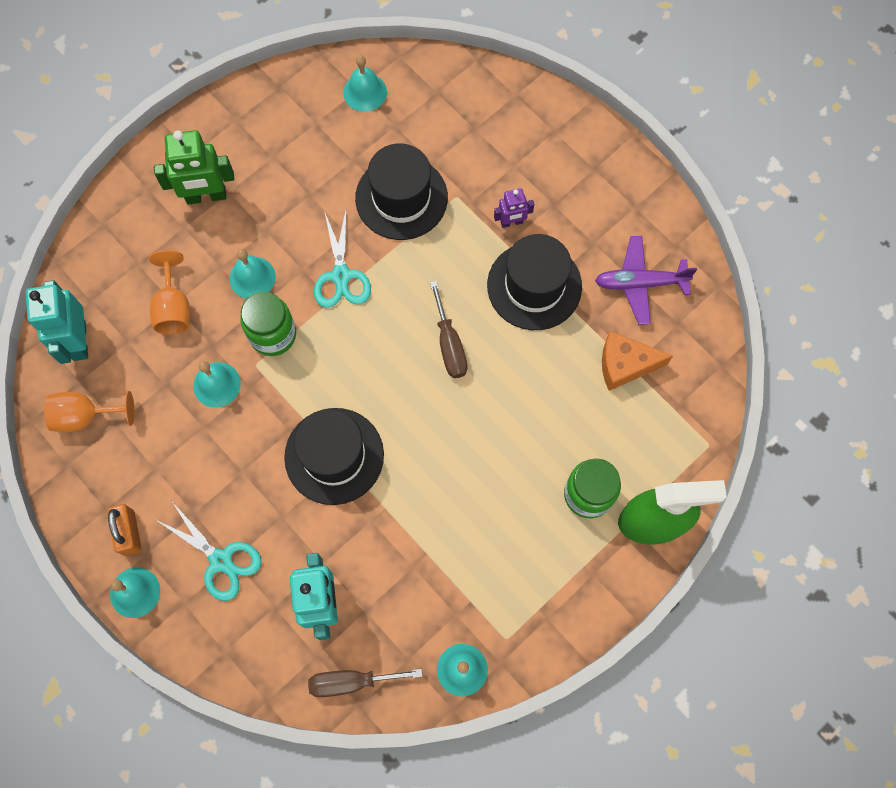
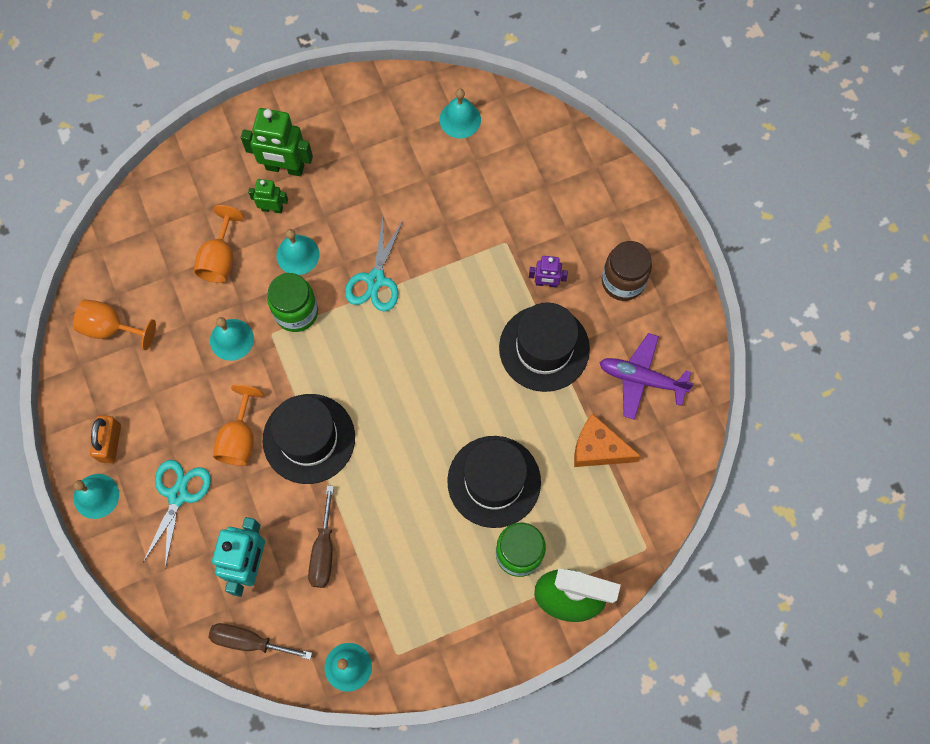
camera: 20 degrees right, 0 degrees up
(79, 341) = (129, 260): turquoise robot -> none
(208, 240) = (272, 208): none -> green robot
(221, 560) = (178, 495): turquoise scissors -> turquoise scissors turned 135 degrees counterclockwise
(263, 480) = (239, 438): none -> orange goblet
(401, 198) = (456, 227): black hat -> black hat (494, 481)
(449, 344) = (447, 375): brown screwdriver -> brown screwdriver (323, 551)
(585, 196) = (623, 281): none -> brown jar

